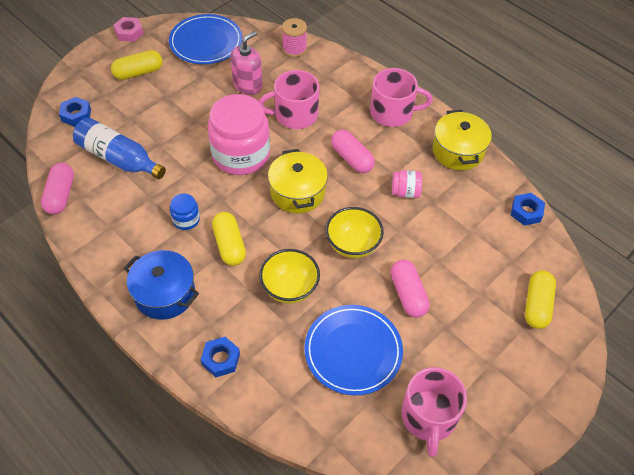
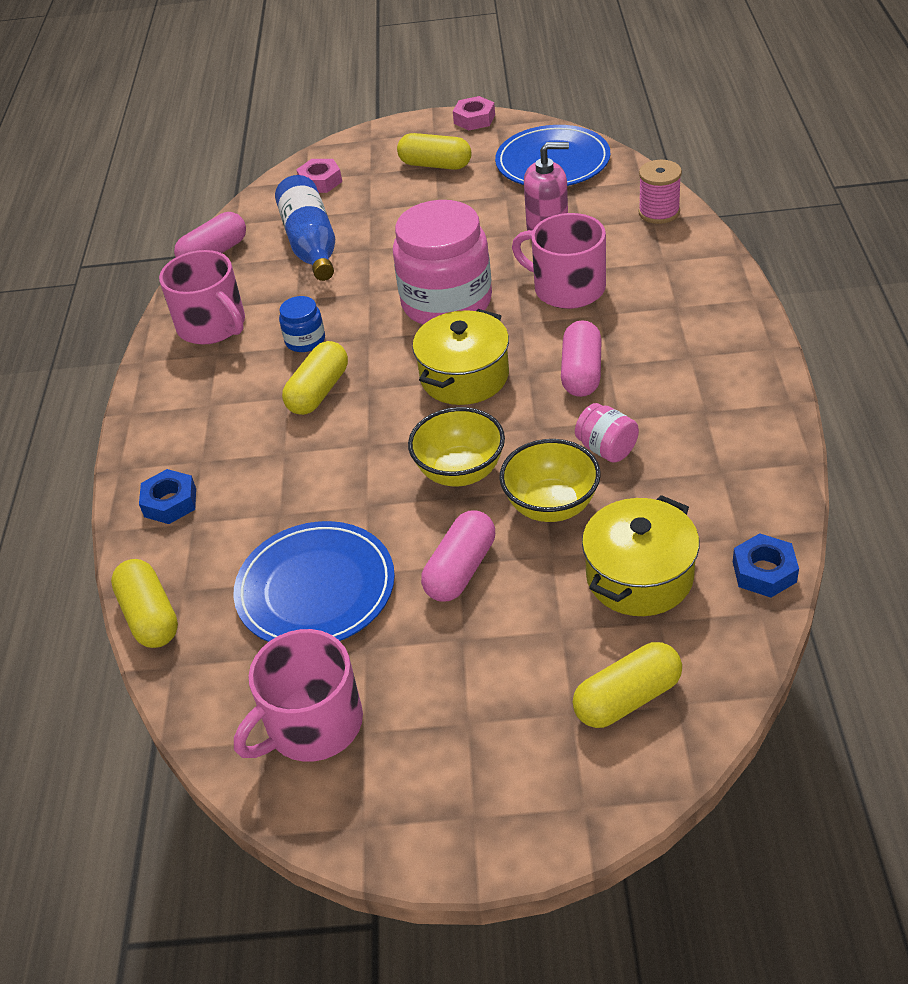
camera: 50 degrees right, 10 degrees down
(76, 115) = (320, 181): blue nut -> pink nut
(165, 294) = (196, 403): blue pot -> none
(286, 426) = (150, 616): none -> yellow capsule
(289, 288) = (328, 475): yellow bowl -> yellow bowl (551, 506)
(392, 112) = (708, 345): pink mug -> pink mug (212, 325)
(458, 151) = (750, 438): yellow pot -> yellow pot (639, 576)

